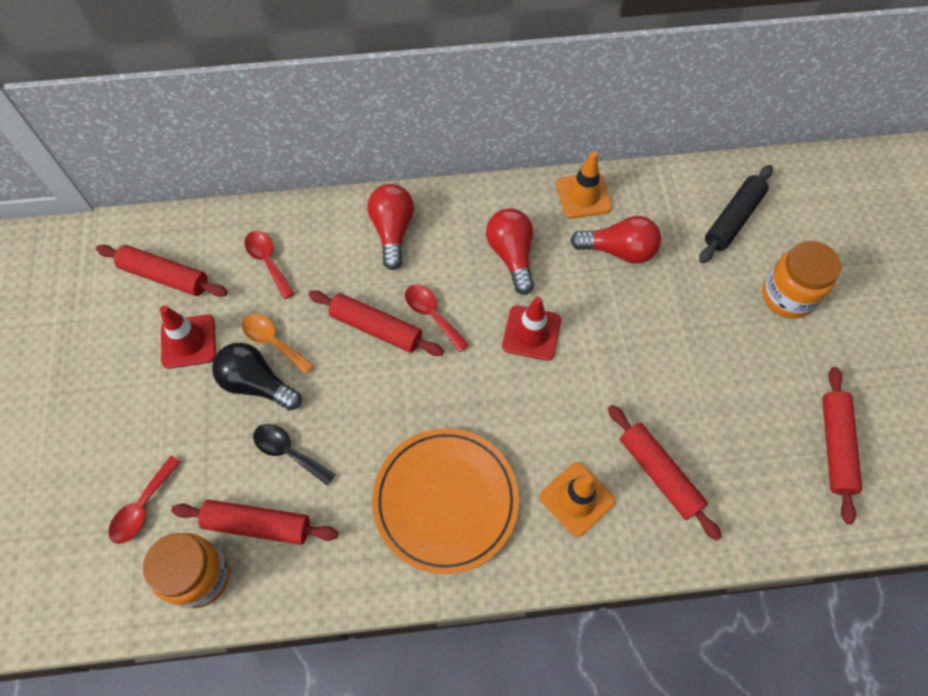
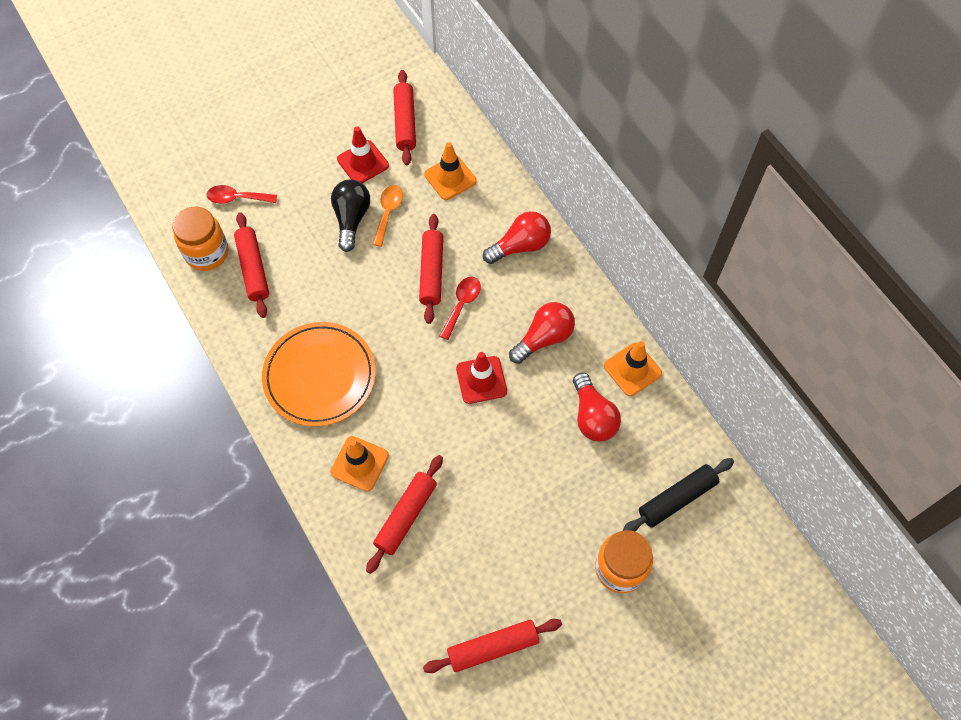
camera: 65 degrees right, 0 degrees up
(268, 261) = (450, 178): red spoon -> orange traffic cone
(288, 452) = (311, 262): black spoon -> none
(733, 219) = (677, 498): black rolling pin -> black rolling pin turned 45 degrees counterclockwise

